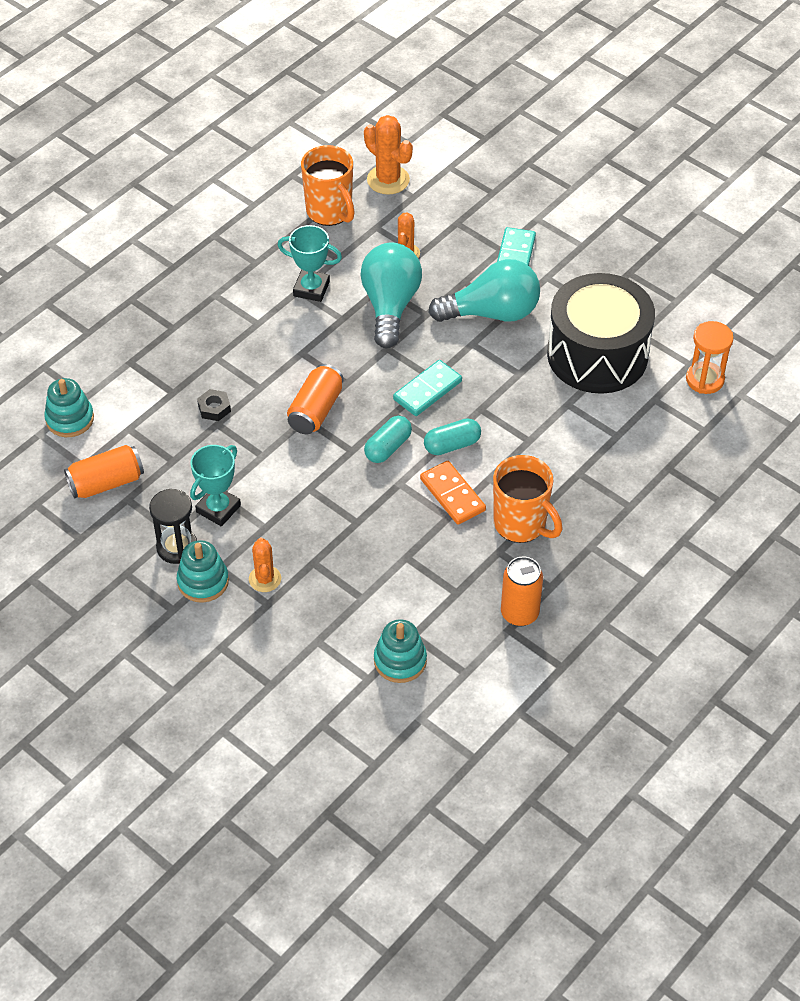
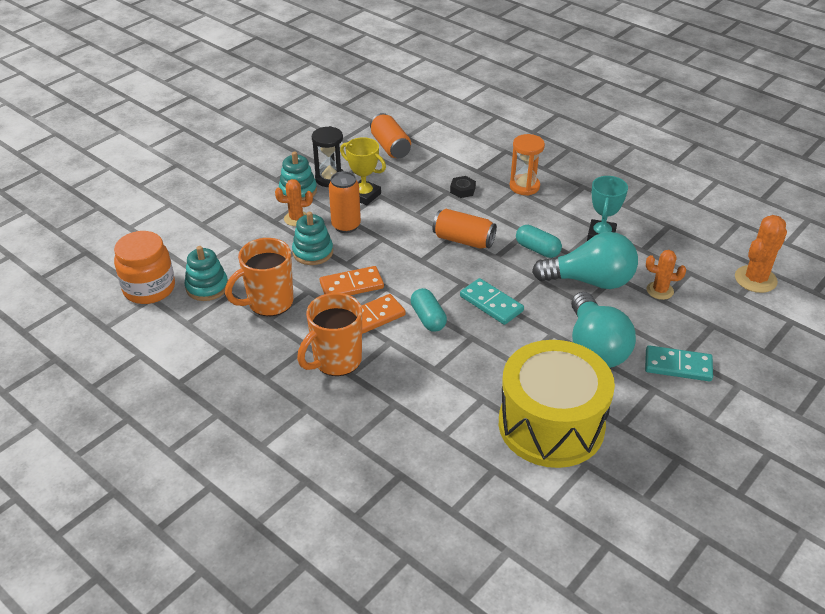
camera: 90 degrees right, 10 degrees down
(70, 419) = (448, 129): turquoise stacking toy -> turquoise stacking toy (313, 252)
(218, 509) = (364, 195): turquoise trophy -> yellow trophy
(330, 212) = (699, 244): orange mug -> orange mug (269, 303)
(388, 447) = (425, 280): turquoise capsule -> turquoise capsule (537, 249)
(397, 515) = (351, 285): none -> orange domino
(403, 723) = (149, 288): none -> orange jar
(519, 613) = (239, 357): orange can -> orange can (346, 226)
(597, 354) = (551, 425): black drum -> yellow drum
(705, 379) = (526, 517): orange hourglass -> orange hourglass (524, 186)

